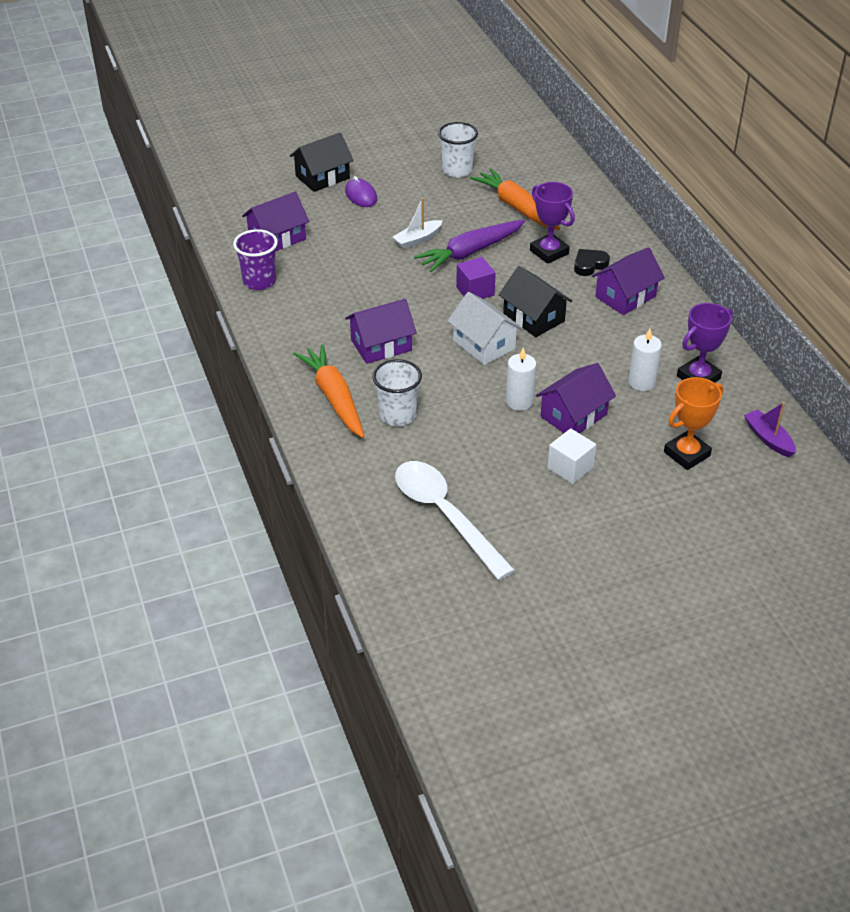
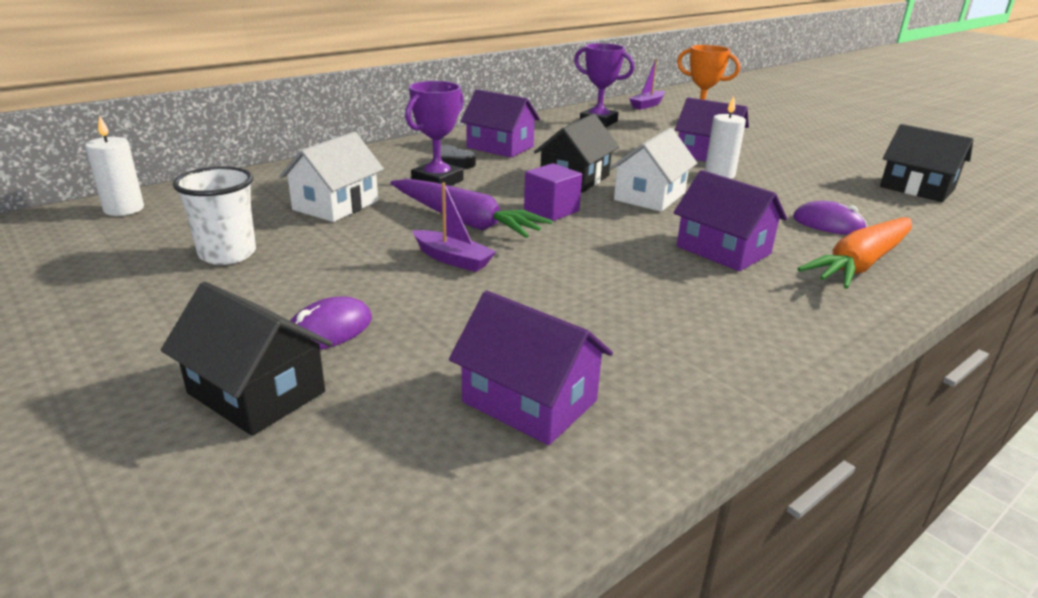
camera: 110 degrees left, 15 degrees down
(259, 281) = (689, 388): purple cup -> none
(397, 415) = (828, 224): white cup -> purple mouse
(417, 239) = (453, 259): white boat -> purple boat
(445, 515) = (917, 188): white spoon -> black house
(516, 207) = (336, 205): orange carrot -> white house
(570, 468) = (775, 152): white cube -> none
(641, 382) = (628, 137): white candle -> white candle (124, 209)

